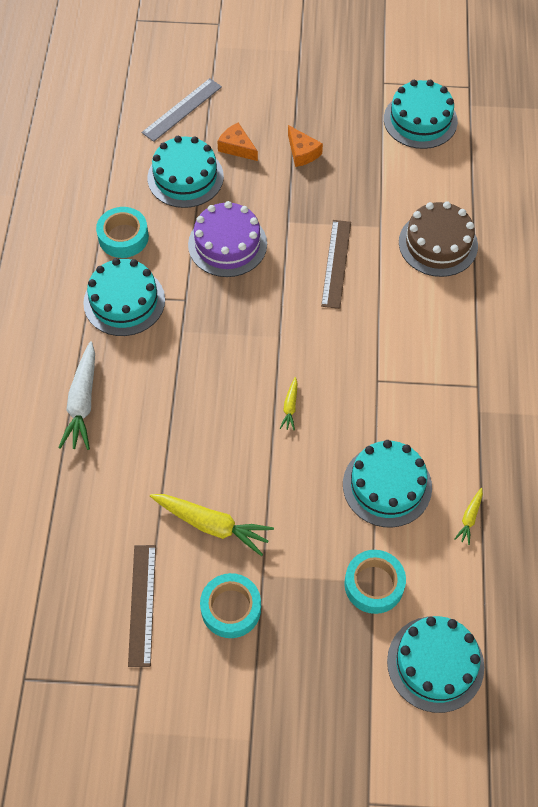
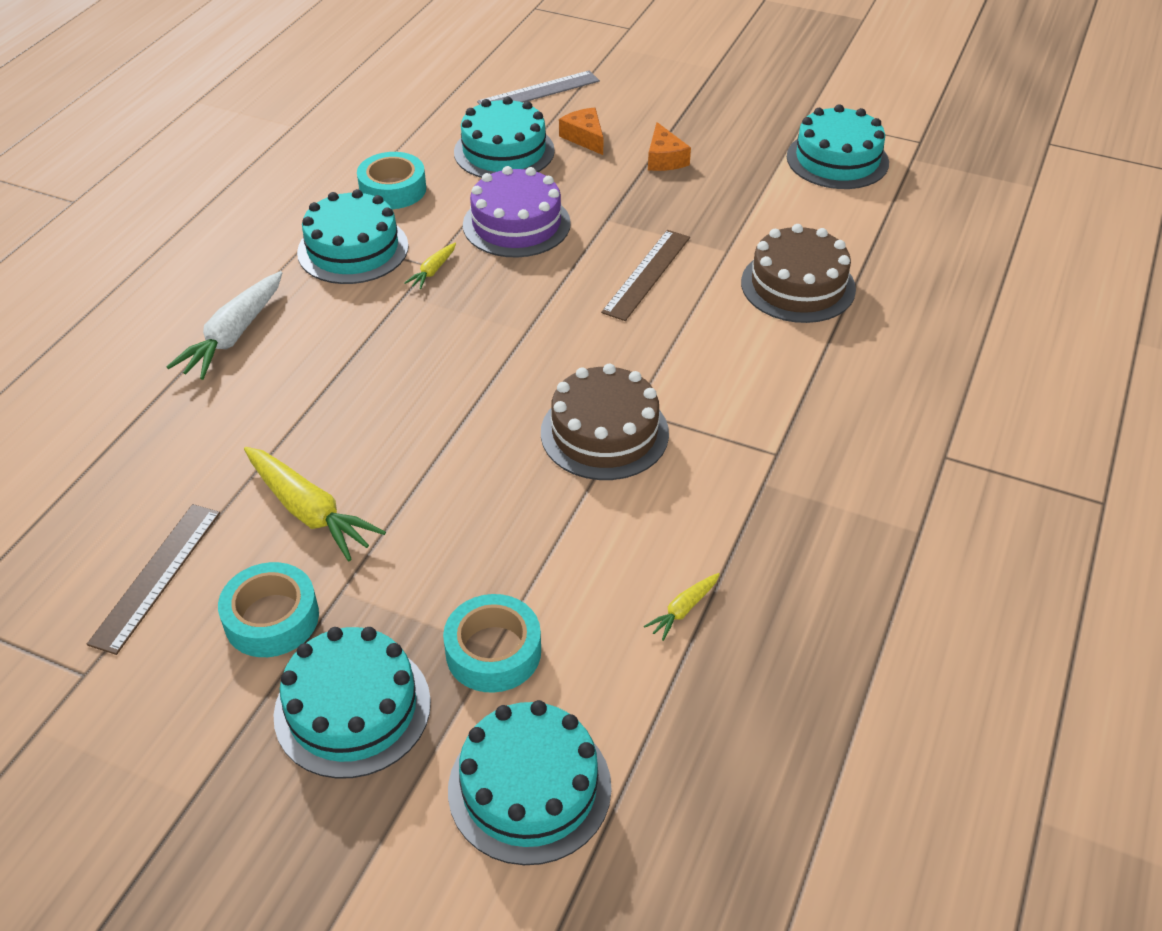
camera: 20 degrees right, 15 degrees down
(290, 407) = (496, 408): yellow carrot -> yellow carrot (433, 271)
(367, 404) = (604, 433): none -> brown cake
(387, 485) = (581, 535): turquoise cake -> turquoise cake (352, 708)

